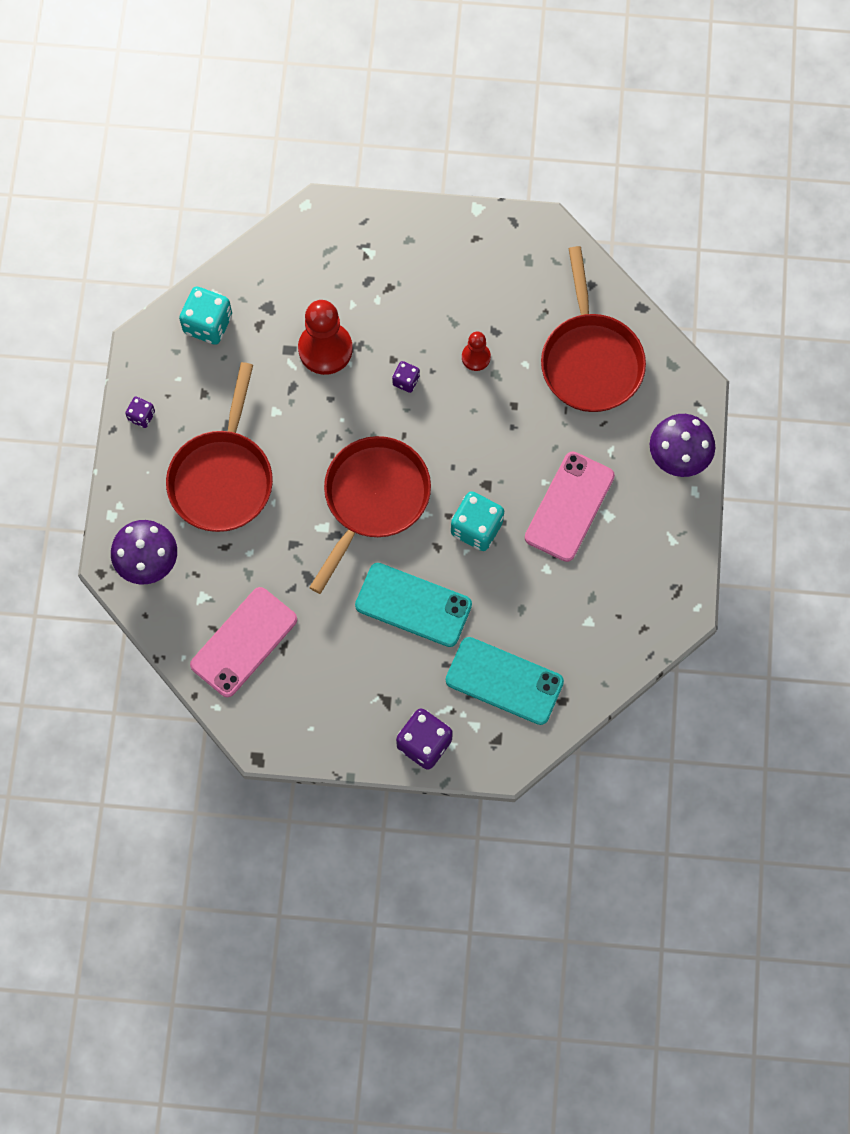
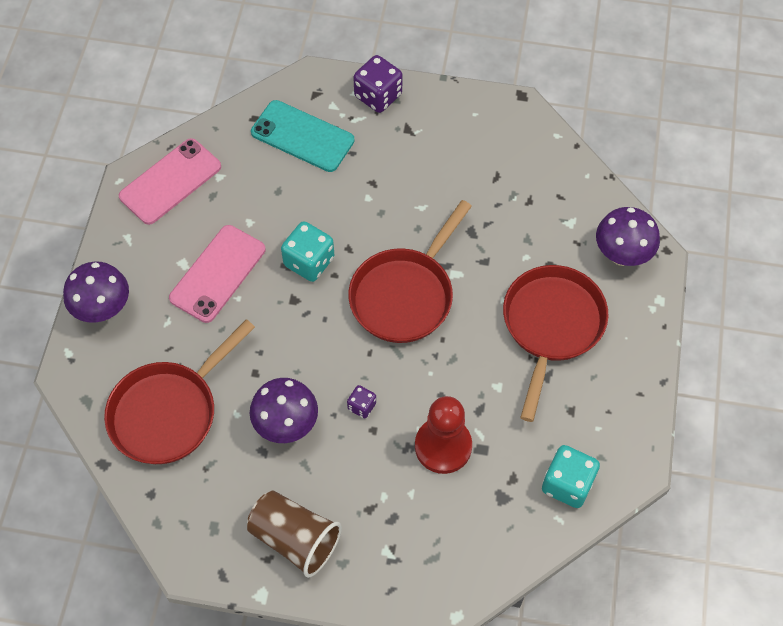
camera: 175 degrees left, 10 degrees down
(141, 416) = (634, 392): purple dice -> none
(243, 642) = (532, 183): pink phone -> pink phone (170, 182)
(413, 605) = (376, 201): turquoise phone -> none
(454, 256) = (295, 539): none -> brown cup
(476, 357) = (286, 425): red pawn -> purple mushroom
(590, 360) = (169, 412): red pan -> red pan turned 135 degrees counterclockwise

